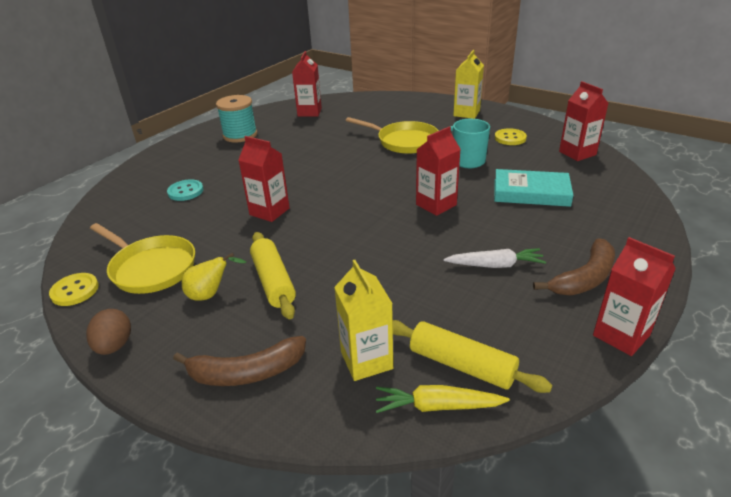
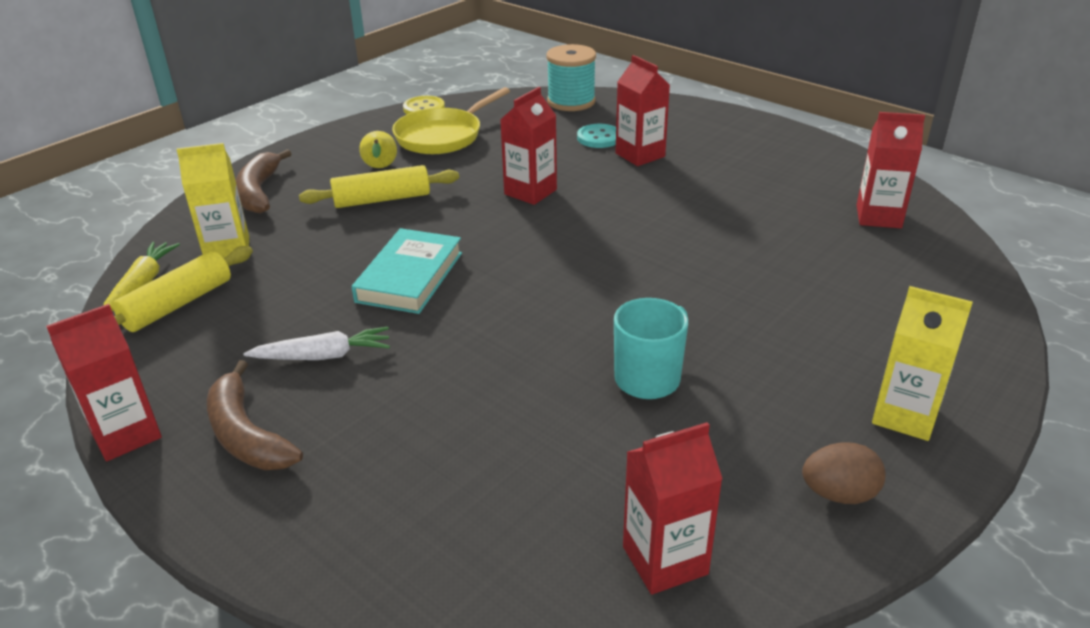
camera: 95 degrees right, 0 degrees up
(115, 346) = (335, 134): brown egg -> brown egg (839, 494)
(240, 135) = (772, 160): turquoise spool -> turquoise spool (571, 101)
(404, 141) = (743, 312): yellow pan -> none
(436, 205) = (501, 323): red carton -> red carton (640, 155)
(495, 265) = (323, 356): white carrot -> white carrot turned 105 degrees counterclockwise
(510, 138) = (756, 461): yellow button -> none
(531, 192) = (506, 437): turquoise book -> turquoise book (409, 277)

